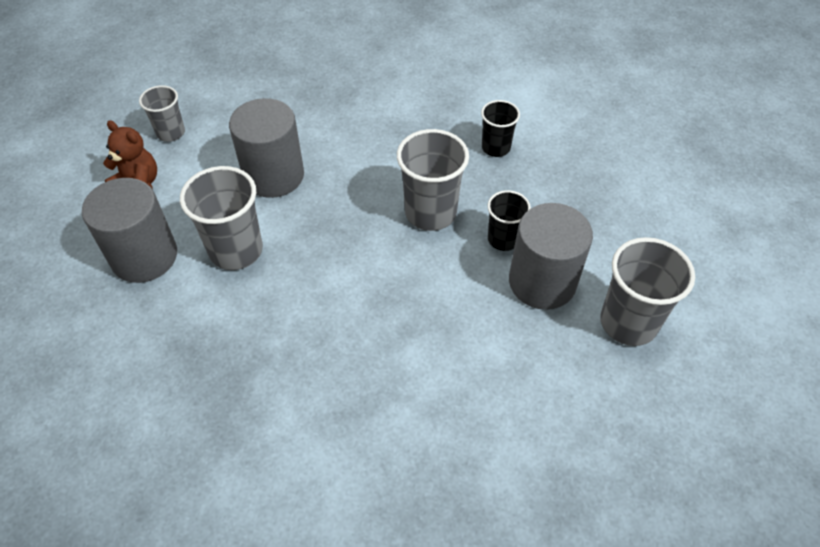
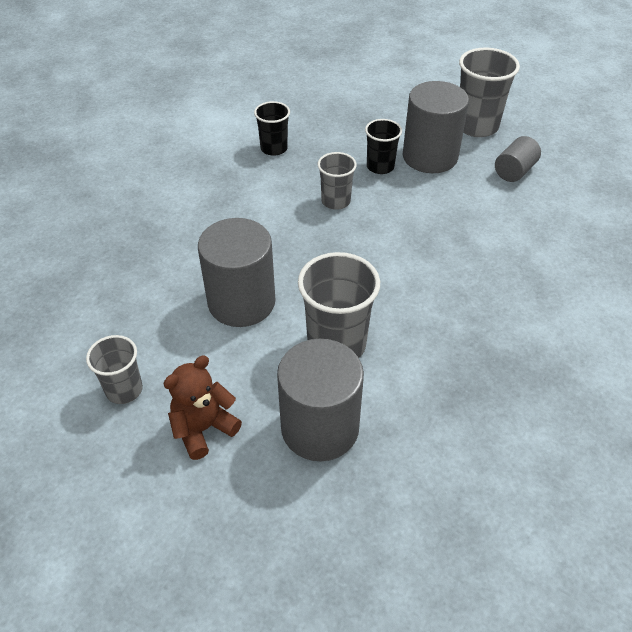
camera: 75 degrees left, 5 degrees down
(430, 212) = (336, 201): grey cup -> grey cup, size x0.60
(551, 373) = (514, 171): none -> grey cylinder

